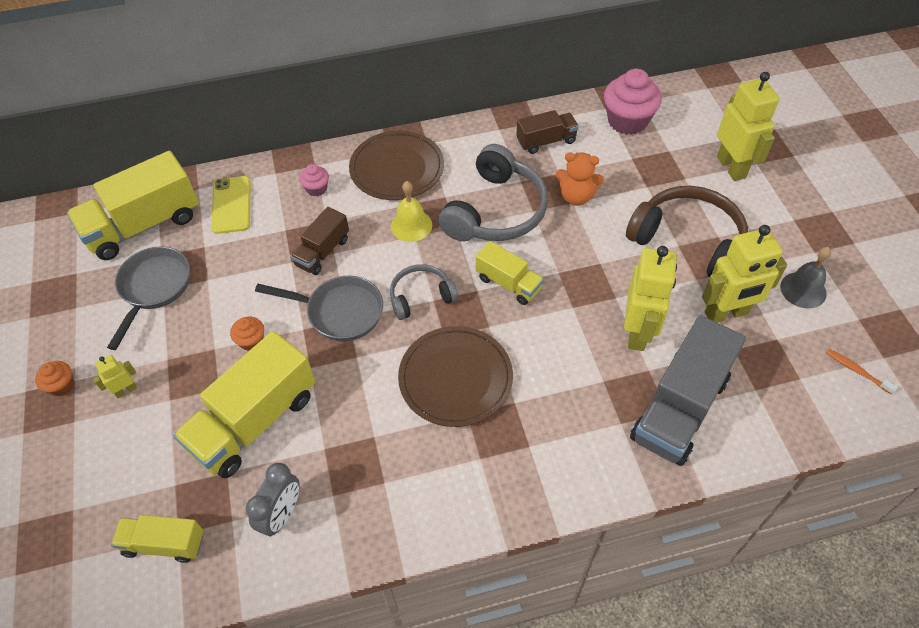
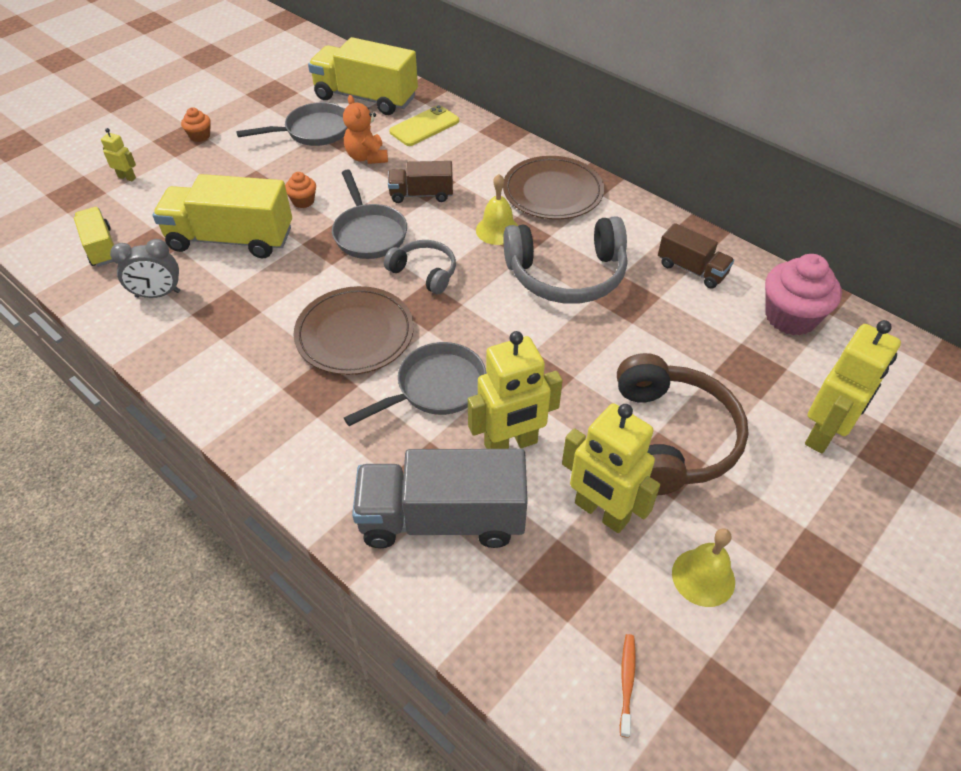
camera: 55 degrees right, 5 degrees down
(126, 390) = (215, 165): yellow robot -> yellow robot (127, 177)
(316, 189) = (484, 159): pink cupcake -> none
(508, 283) = (488, 321): yellow truck -> none
(553, 352) = (435, 388): none -> grey pan
(576, 196) = (642, 322): orange teddy bear -> orange teddy bear (367, 157)
(803, 290) = (703, 577): grey bell -> yellow bell

